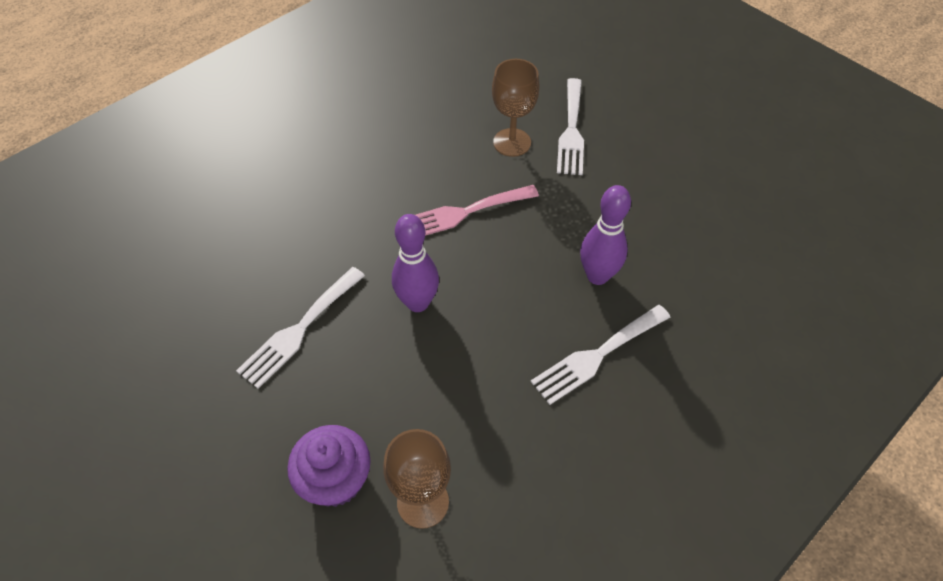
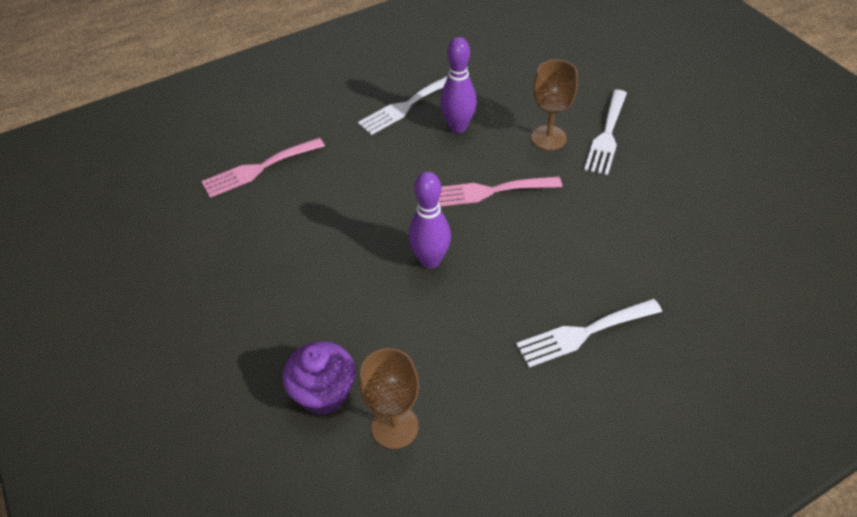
camera: 15 degrees right, 5 degrees down
(198, 227) = (258, 169): none -> pink fork
(299, 330) = (322, 265): white fork -> white fork (406, 106)
(597, 276) = (601, 264): purple bowling pin -> purple bowling pin (458, 127)

